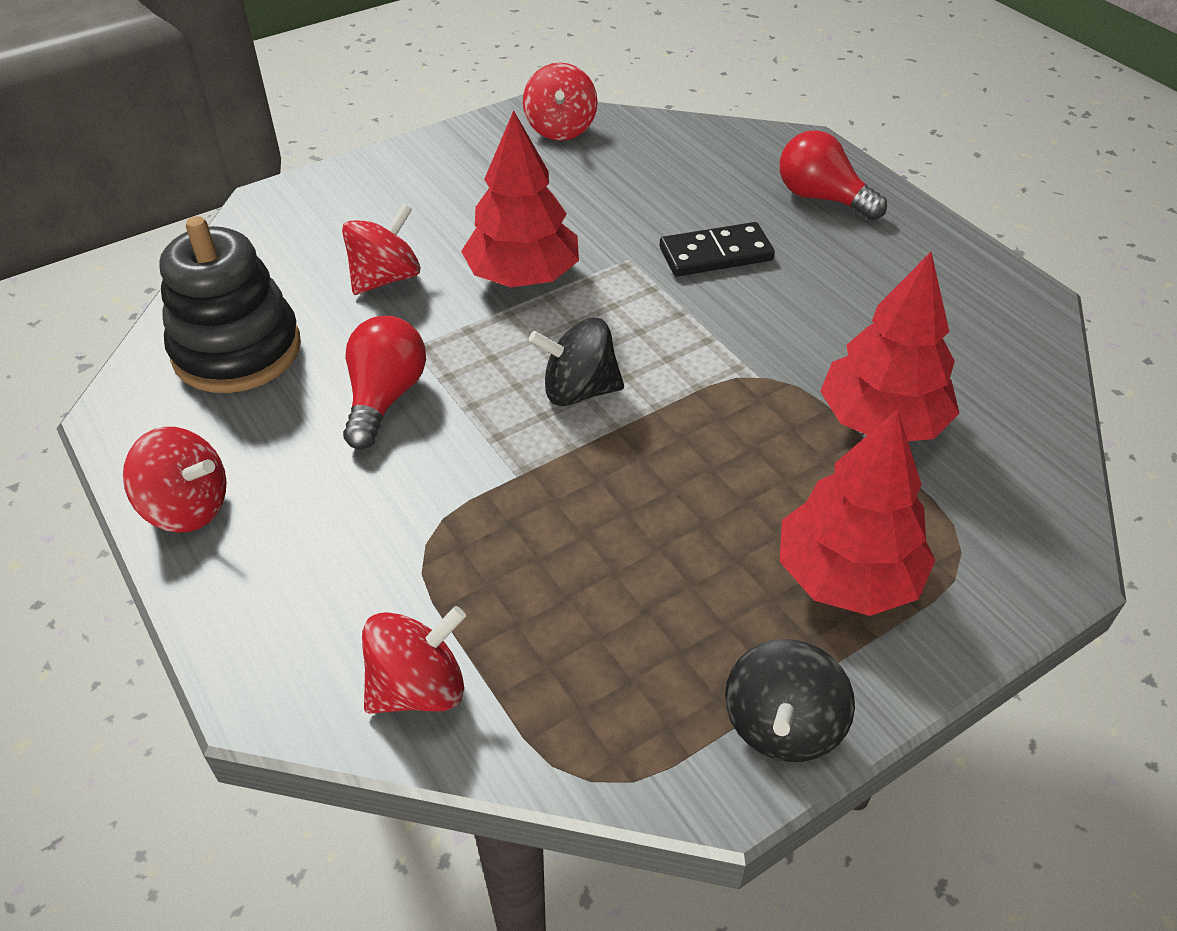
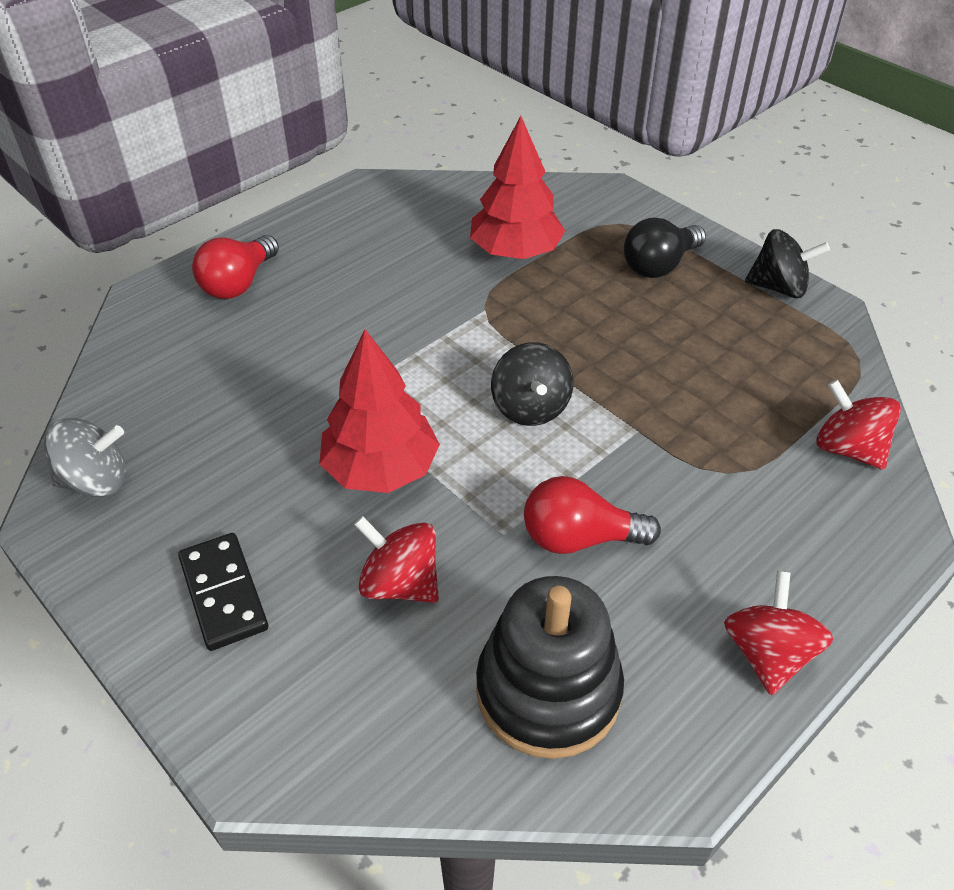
camera: 100 degrees left, 0 degrees up
(560, 129) = (96, 481): red spinning top -> grey spinning top
(716, 254) = (330, 342): black domino -> black domino (224, 593)
(847, 576) = (659, 265): red tree -> black light bulb

